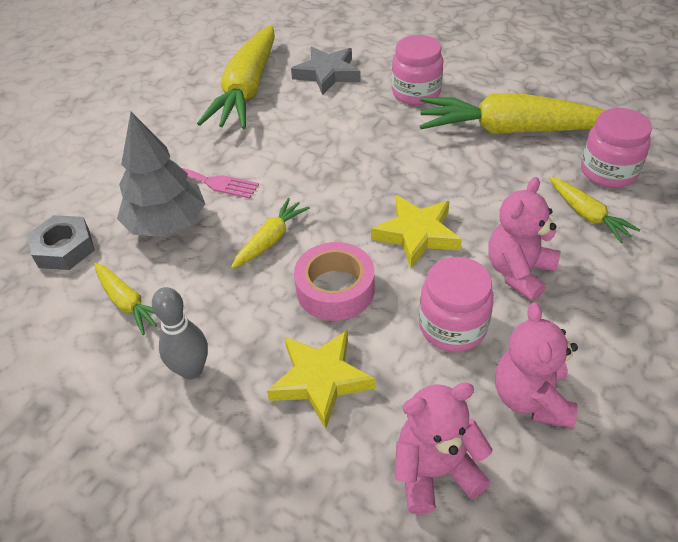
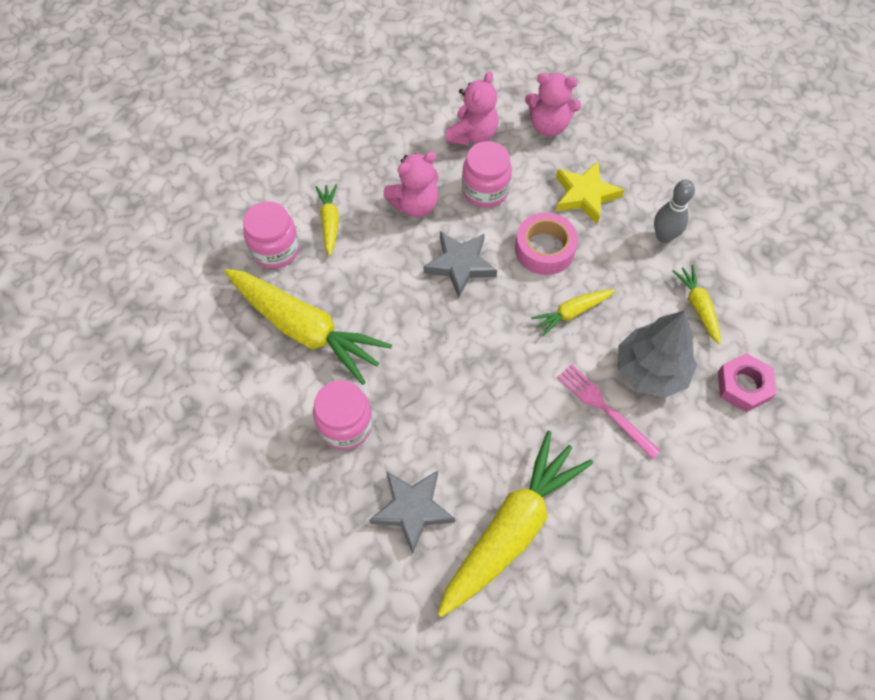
camera: 155 degrees left, 15 degrees up
(64, 248) = (743, 385): grey nut -> pink nut
(417, 234) = (460, 265): yellow star -> grey star

